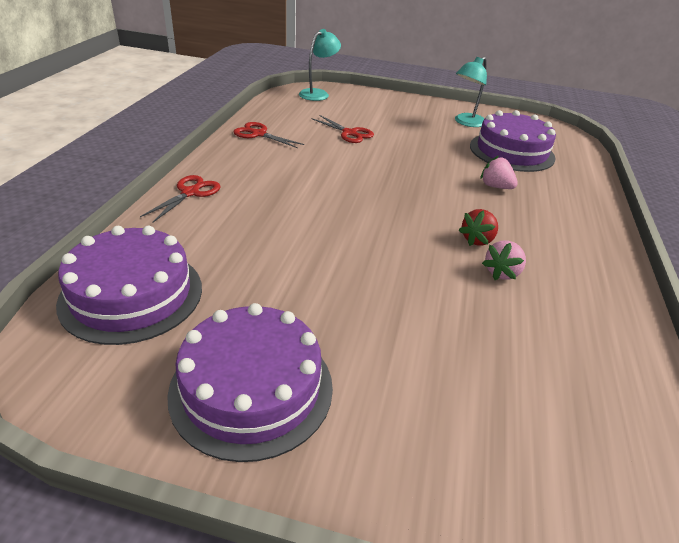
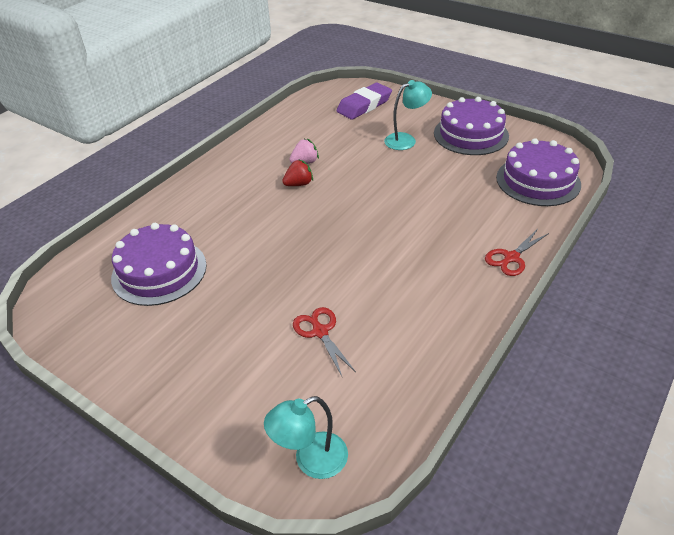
camera: 155 degrees left, 5 degrees up
(258, 134) = (435, 345): red scissors -> none
(466, 123) = (149, 335): turquoise lamp -> turquoise lamp (406, 140)
(495, 186) = (232, 227): pink strawberry -> none
(525, 445) = (364, 105): none -> purple eraser

